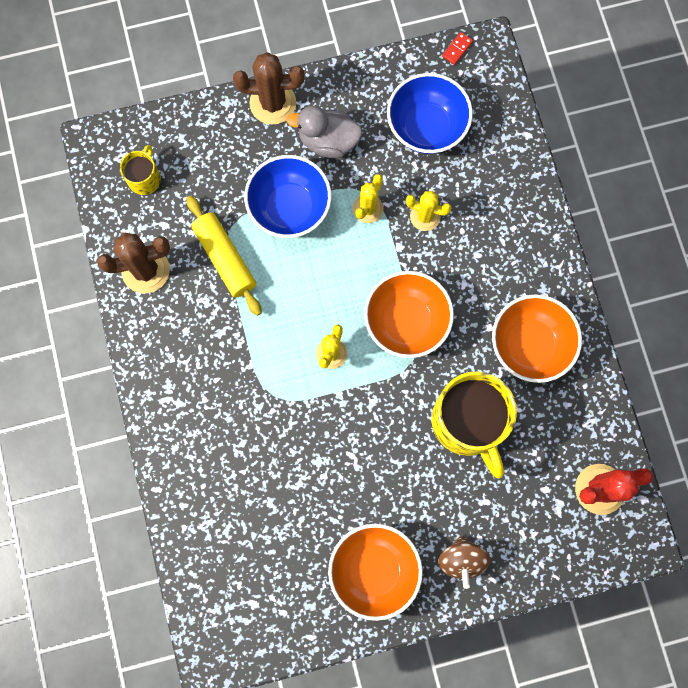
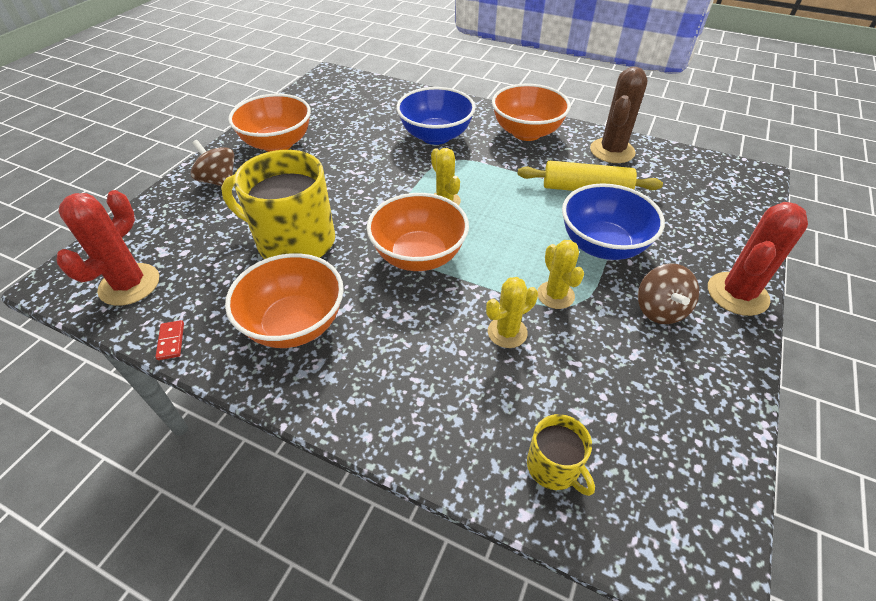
camera: 130 degrees right, 30 degrees down
(144, 178) = (700, 183): yellow mug -> yellow mug (554, 466)
(171, 361) = (526, 132): none -> orange bowl
(273, 103) = (737, 294): brown cactus -> red cactus
(328, 141) = (659, 310): grey duck -> brown spinning top
(426, 127) = (618, 405): blue bowl -> blue bowl (435, 136)
(457, 49) = (726, 528): red domino -> red domino (171, 341)

